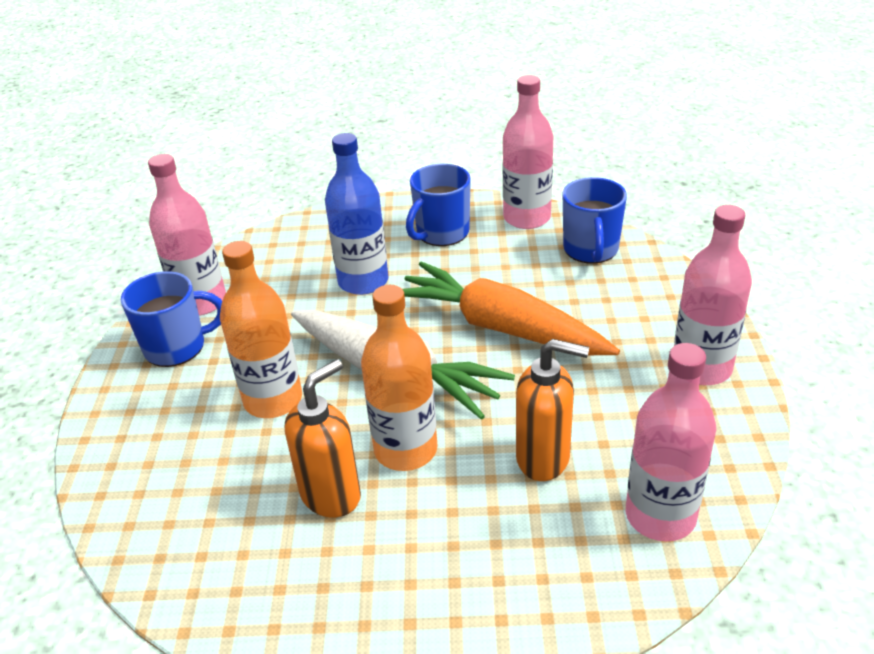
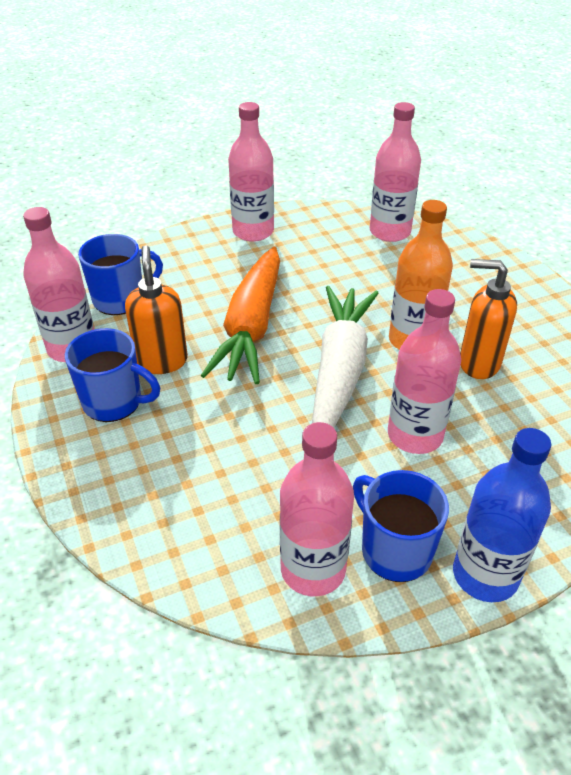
camera: 115 degrees left, 5 degrees up
(273, 400) = (415, 435): orange bottle -> pink bottle
(363, 281) = (220, 435): blue bottle -> blue bottle (485, 575)
(544, 458) = (376, 278): orange soap dispenser -> orange soap dispenser (162, 361)

